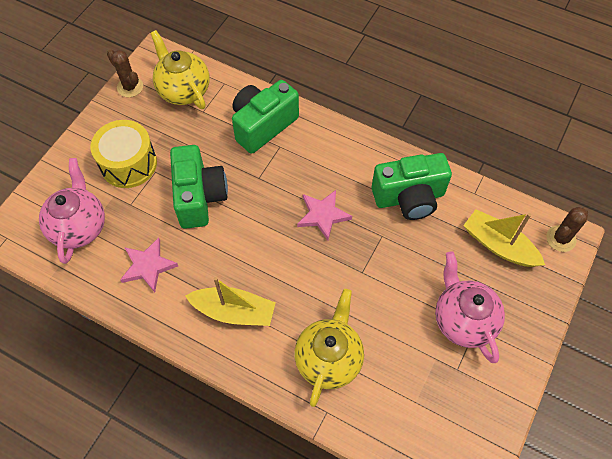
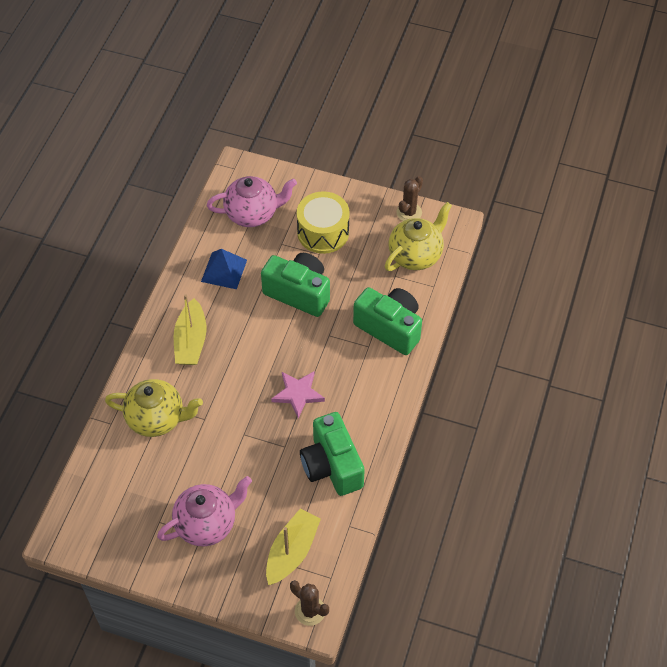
camera: 80 degrees right, 5 degrees down
(148, 266) = (224, 270): pink star -> blue pyramid
(199, 197) = (299, 293): green camera -> green camera turned 135 degrees counterclockwise

